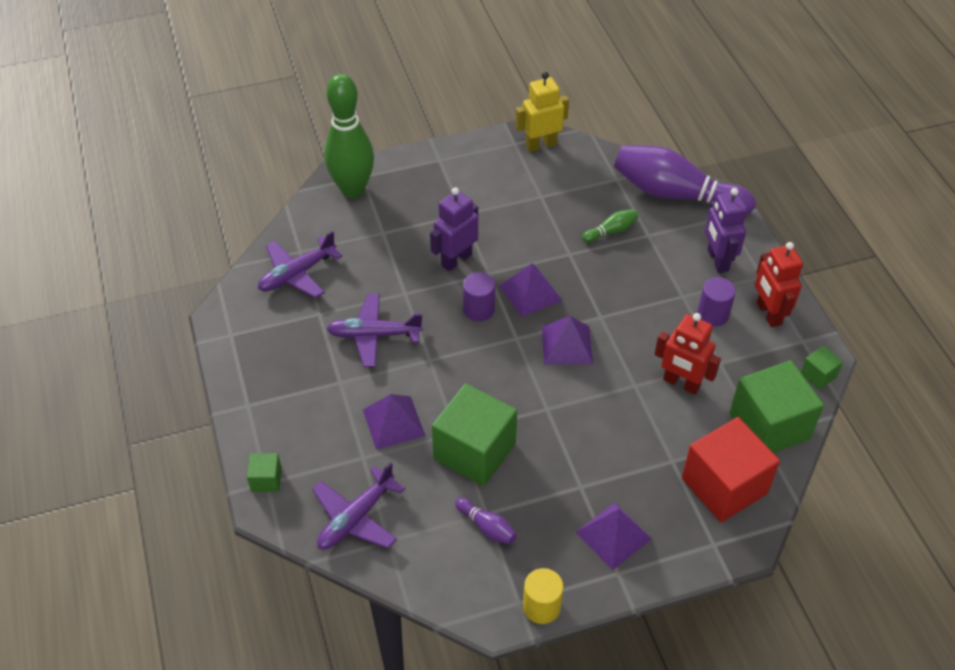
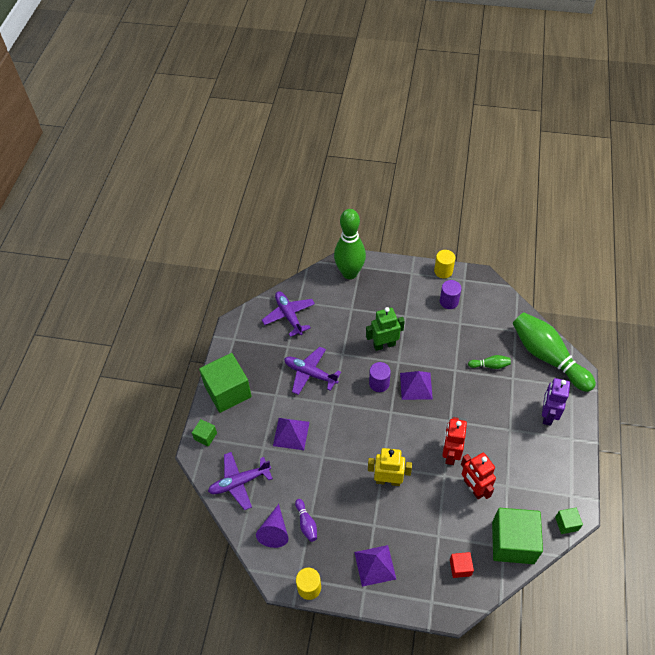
camera: 30 degrees right, 5 degrees up
(297, 274) = (289, 316): purple plane -> purple plane turned 75 degrees clockwise
(447, 558) = (274, 531): none -> purple cone
(456, 260) = (384, 345): purple robot -> green robot
(474, 451) = (326, 473): green cube -> green cube (228, 391)
(480, 142) = (443, 271): none -> yellow cylinder
(541, 145) = (480, 287): yellow robot -> yellow robot (388, 480)
(567, 345) = (418, 430): purple pyramid -> none
(675, 194) = (547, 357): purple bowling pin -> green bowling pin
(713, 314) = (522, 450): purple cylinder -> purple cylinder (449, 301)
(724, 486) = (460, 567): red cube -> red cube, size x0.45
(768, 314) = (559, 466): red robot -> red robot (450, 454)

